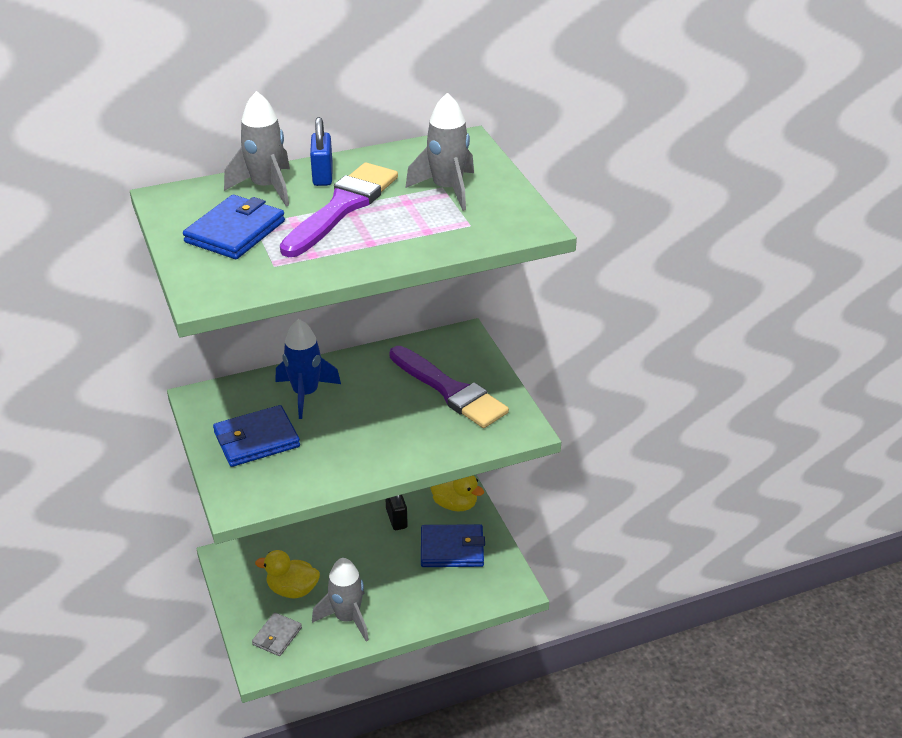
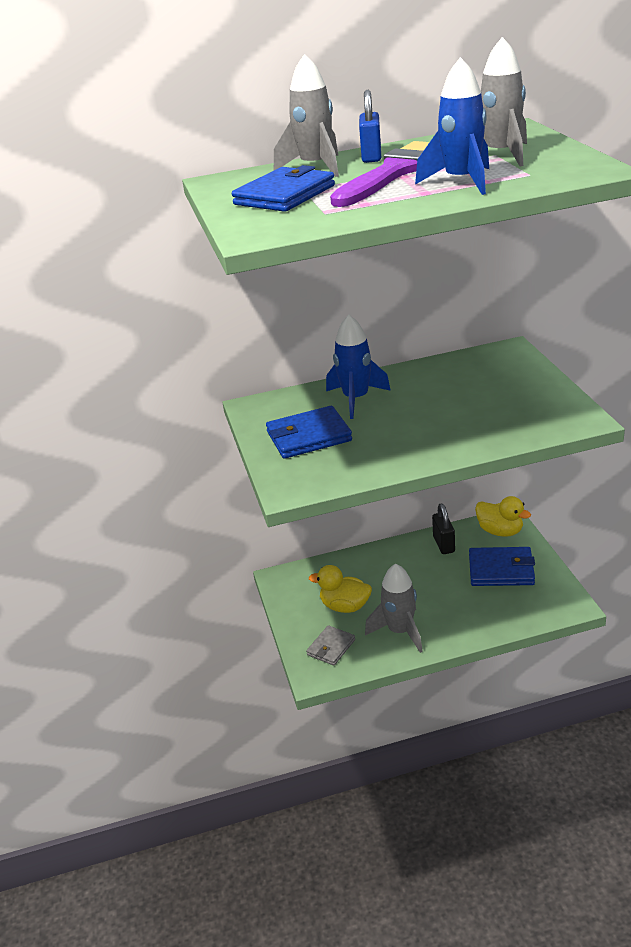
camera: 10 degrees right, 5 degrees down
(406, 230) = (462, 182): none -> blue rocket
(450, 390) = (501, 391): purple brush -> none

